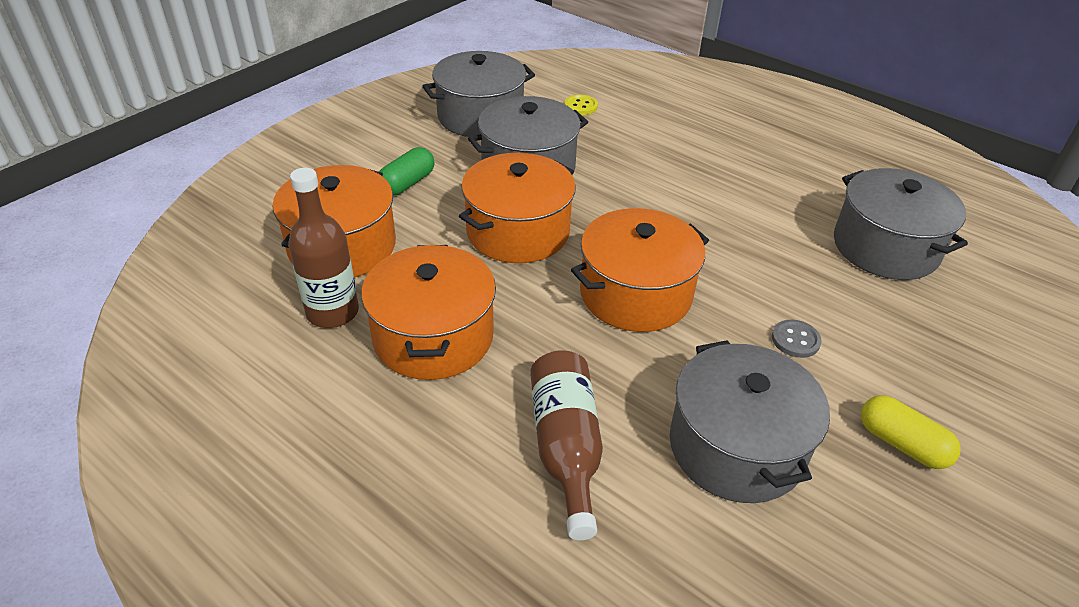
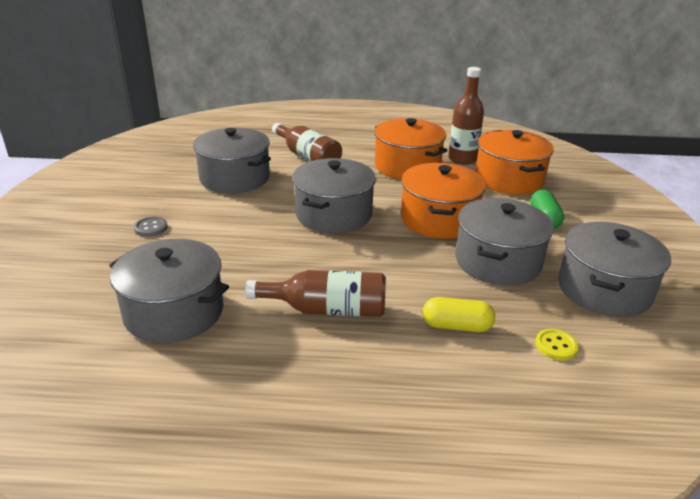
camera: 145 degrees right, 10 degrees down
(635, 294) = (333, 214): orange pot -> grey pot
(734, 193) = (327, 309): none -> brown bottle
(795, 340) = (224, 225): grey button -> grey button (151, 228)
(902, 444) = (151, 203): yellow capsule -> yellow capsule (456, 326)

